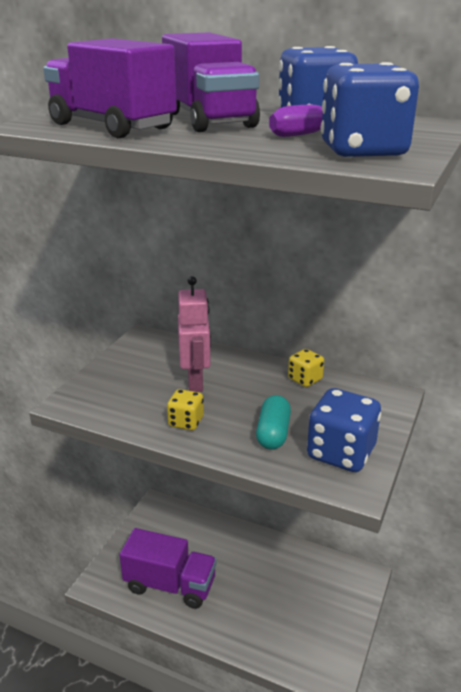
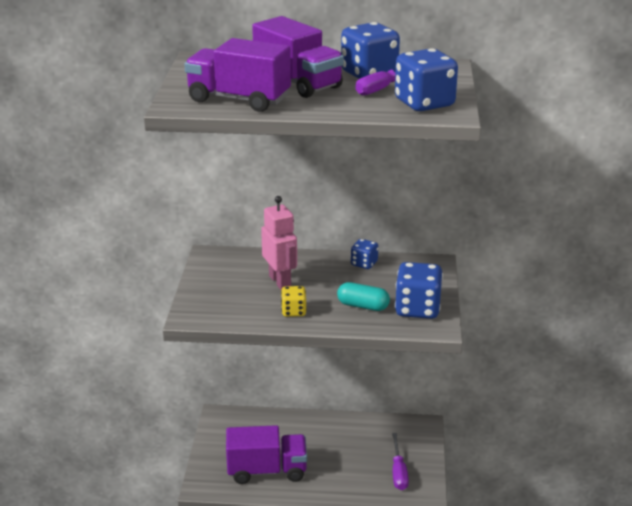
camera: 20 degrees left, 0 degrees up
(273, 433) = (363, 306): turquoise capsule -> turquoise capsule turned 60 degrees counterclockwise
(305, 379) = (364, 264): yellow dice -> blue dice
(312, 630) = (398, 472): none -> purple screwdriver

